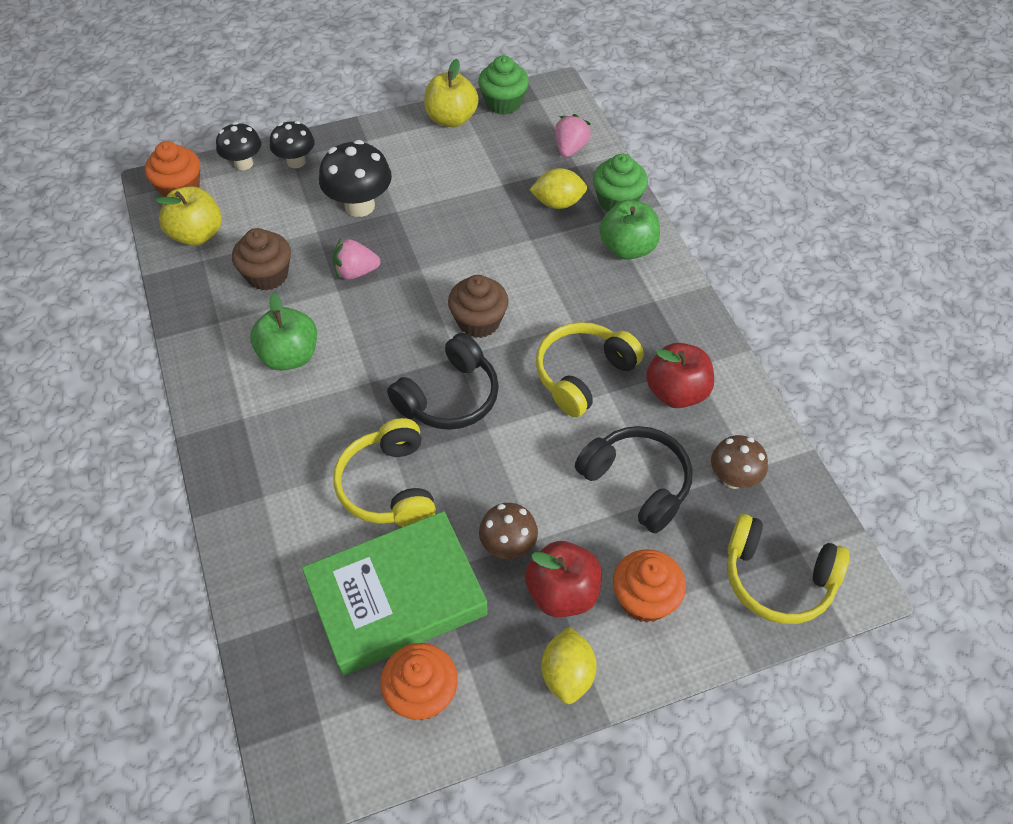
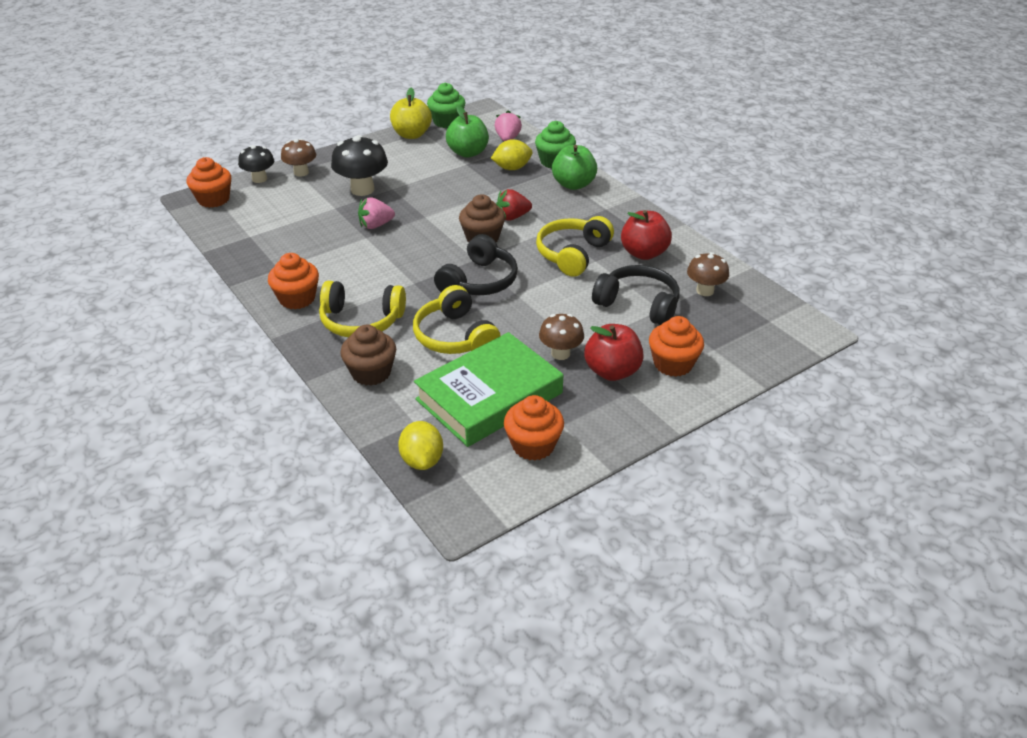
camera: 15 degrees left, 15 degrees down
(197, 234) = (239, 223): yellow apple -> none
(224, 378) = (297, 298): none -> orange cupcake
(267, 275) = (306, 237): brown cupcake -> brown cupcake (371, 373)
(289, 356) = (344, 278): green apple -> green apple (468, 153)
(296, 161) = (301, 172): black mushroom -> brown mushroom
(529, 292) = (512, 217): none -> red strawberry
(567, 674) = (636, 414): yellow lemon -> yellow lemon (422, 460)
(777, 578) = (760, 337): yellow headphones -> yellow headphones (361, 321)

